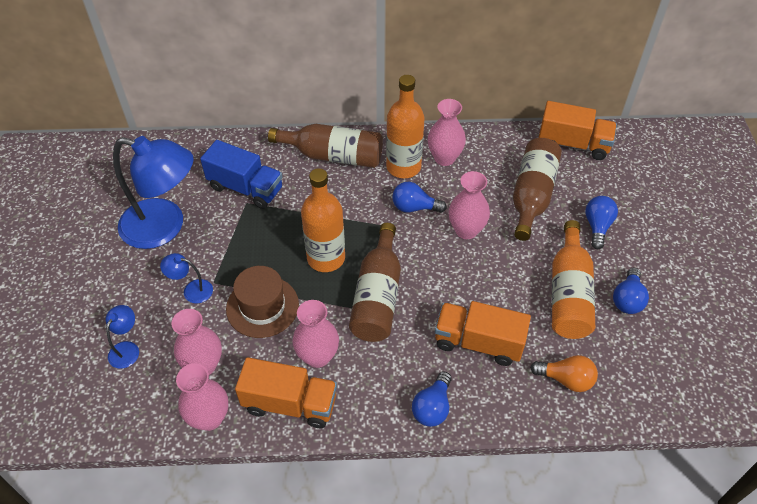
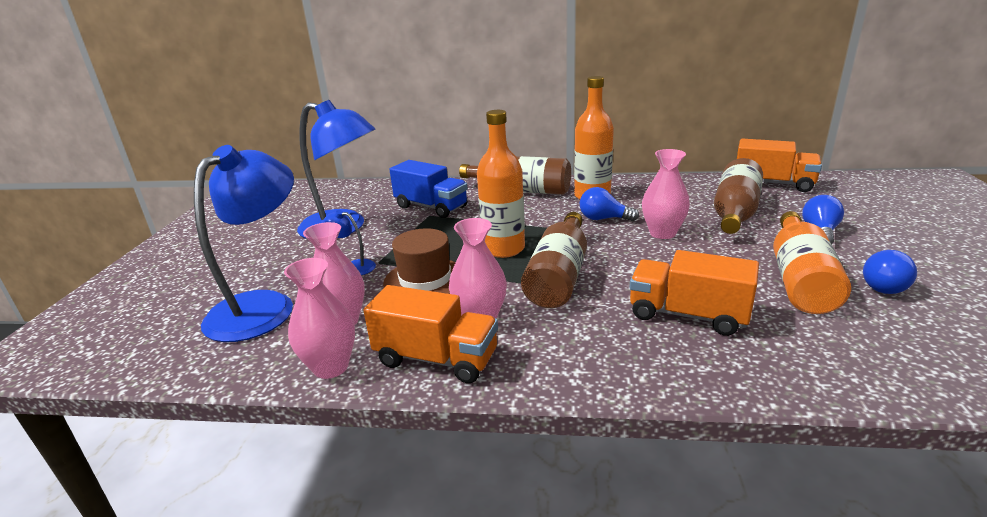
camera: 10 degrees right, 25 degrees down
(127, 349) = (263, 306): blue lamp -> blue lamp, size x2.36
(432, 407) = (629, 371): blue light bulb -> none
(444, 158) = (635, 191): pink vase -> none
(566, 379) = (821, 352): orange light bulb -> none

